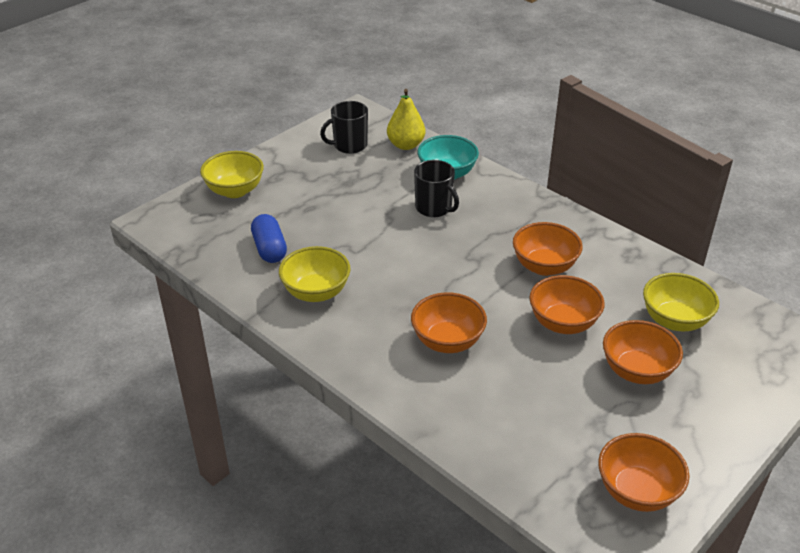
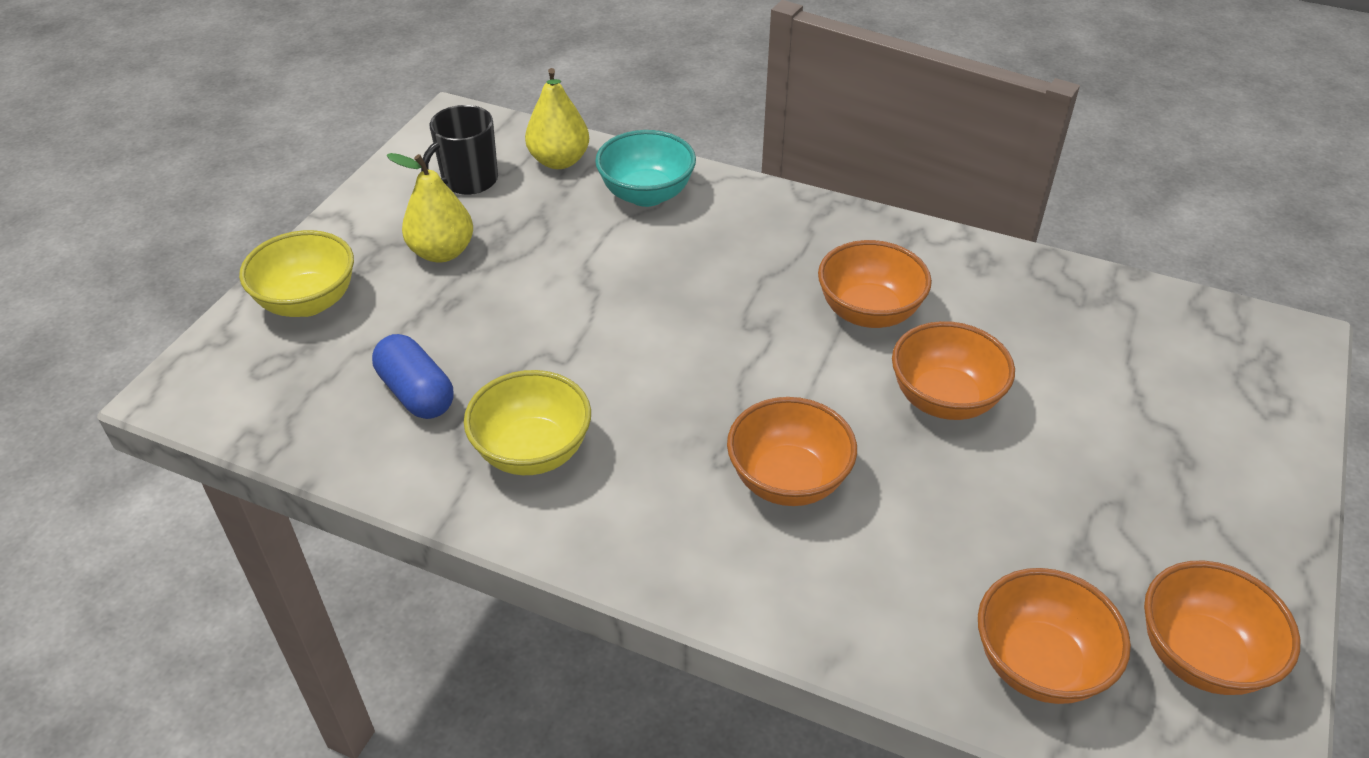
camera: 20 degrees left, 5 degrees up
(317, 180) = (442, 252): none -> yellow pear
(434, 208) = (654, 255): black mug -> none
(637, 371) = (1090, 449): orange bowl -> orange bowl (1039, 664)
(674, 320) = (1096, 351): yellow bowl -> none

